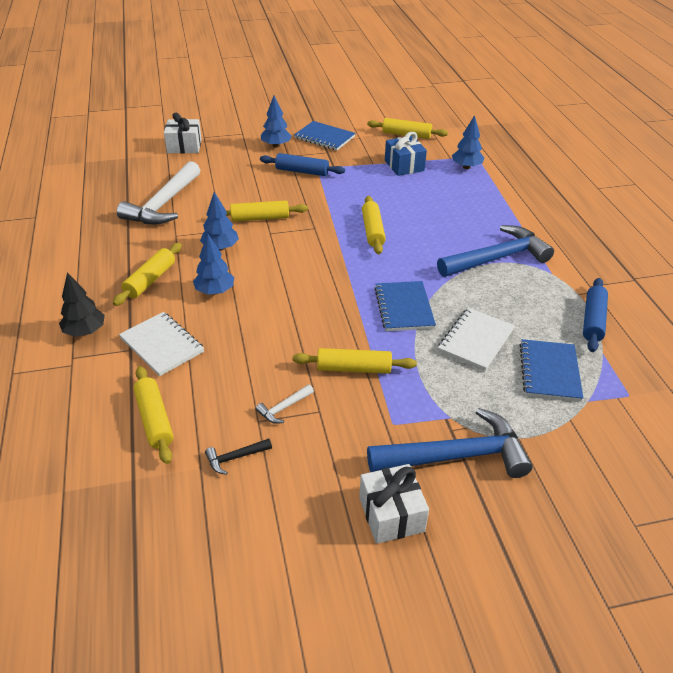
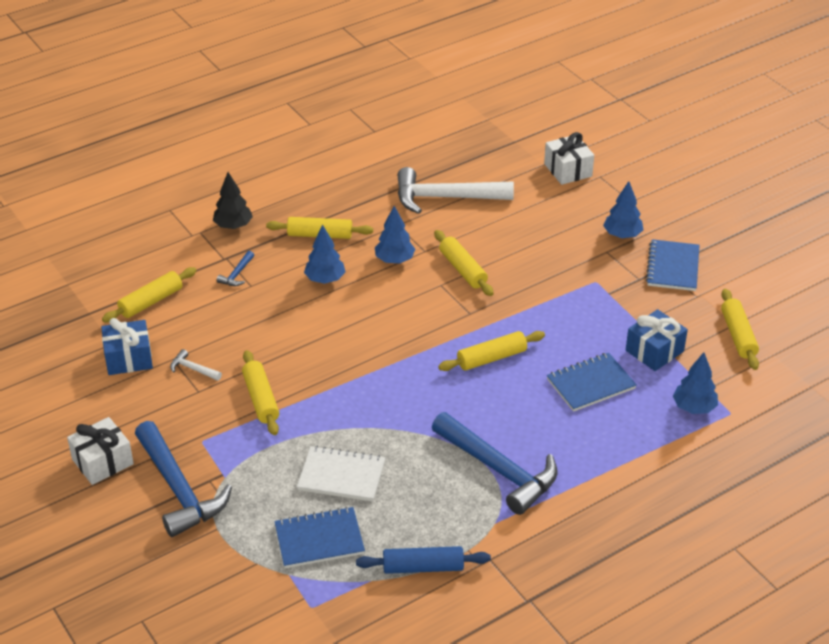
camera: 70 degrees right, 0 degrees up
(162, 345) = (237, 274): white notebook -> blue hammer
(235, 457) = (129, 358): black hammer -> blue gift
(302, 171) = (578, 272): blue rolling pin -> none
(404, 308) = (367, 413): blue notebook -> blue notebook (591, 384)

